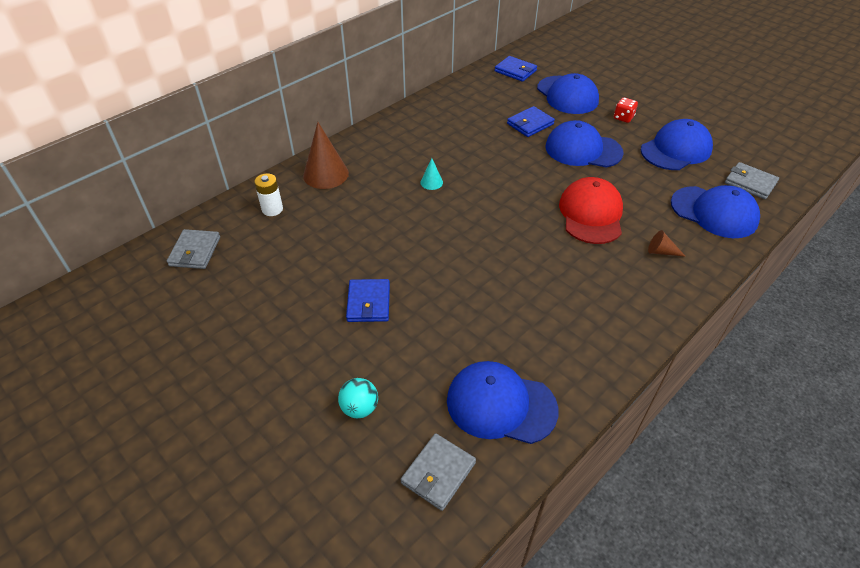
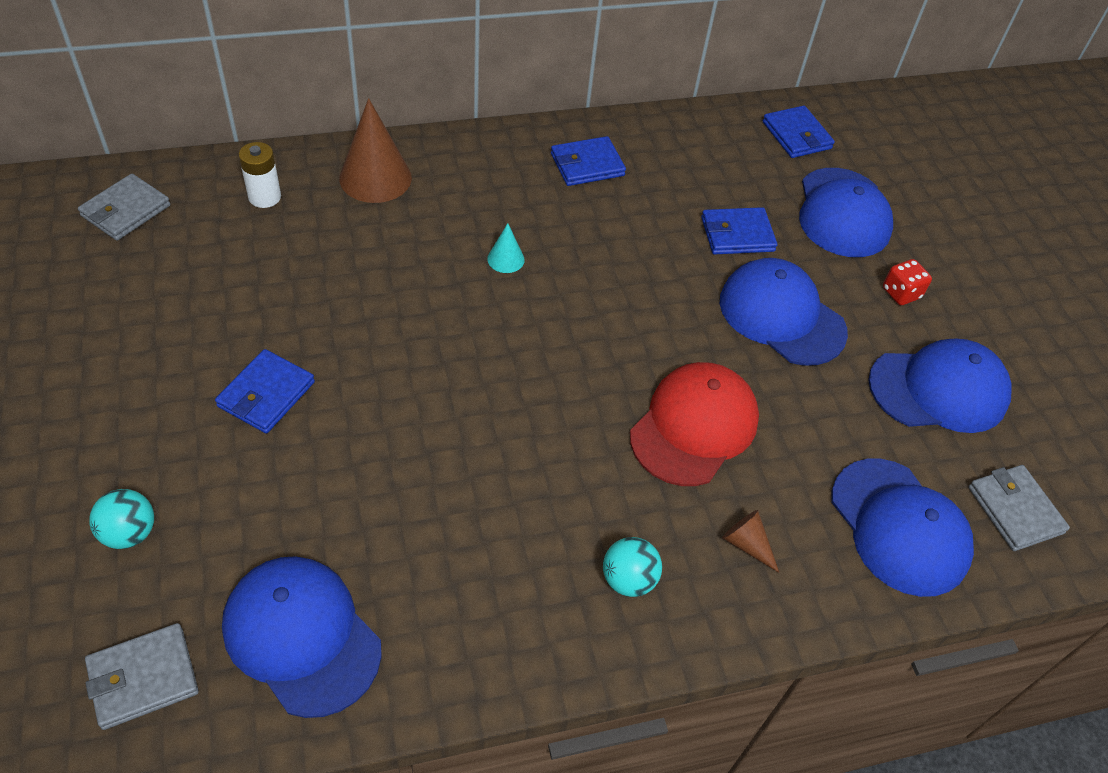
camera: 25 degrees right, 5 degrees up
(430, 123) = (587, 165): none -> blue wallet
(626, 294) = (628, 579): none -> turquoise ball

